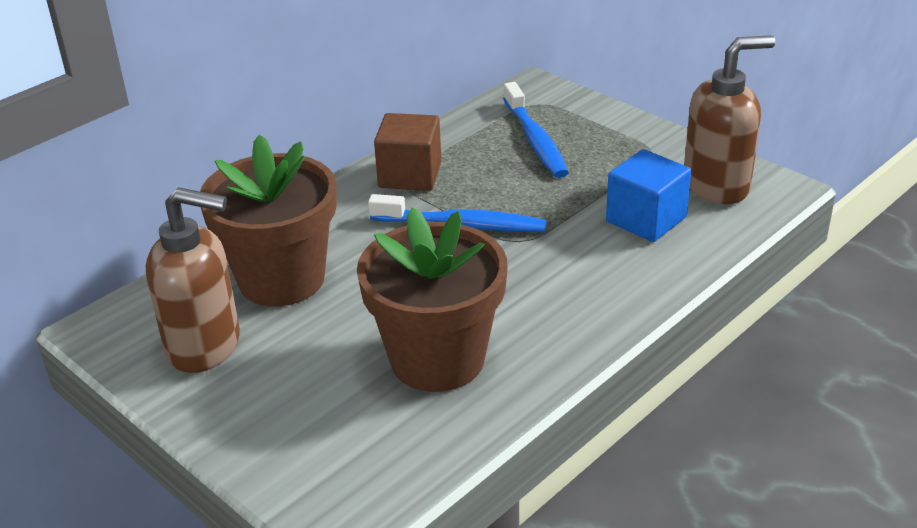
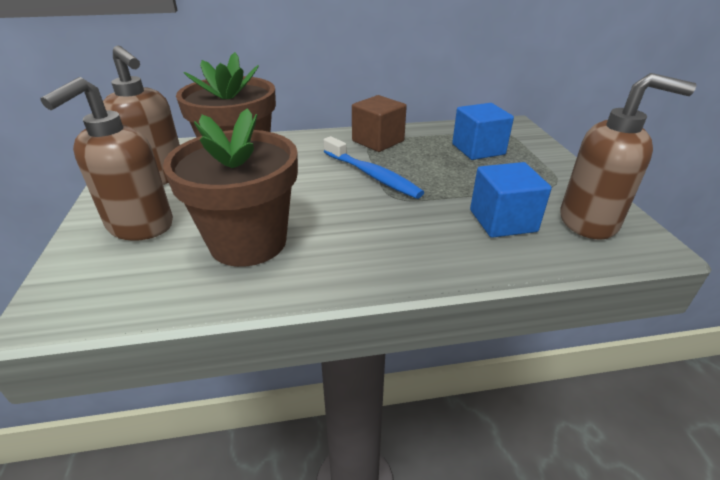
camera: 35 degrees right, 0 degrees up
(290, 405) = (139, 226): none -> brown soap dispenser
(535, 140) = (478, 149): blue toothbrush -> blue cube

